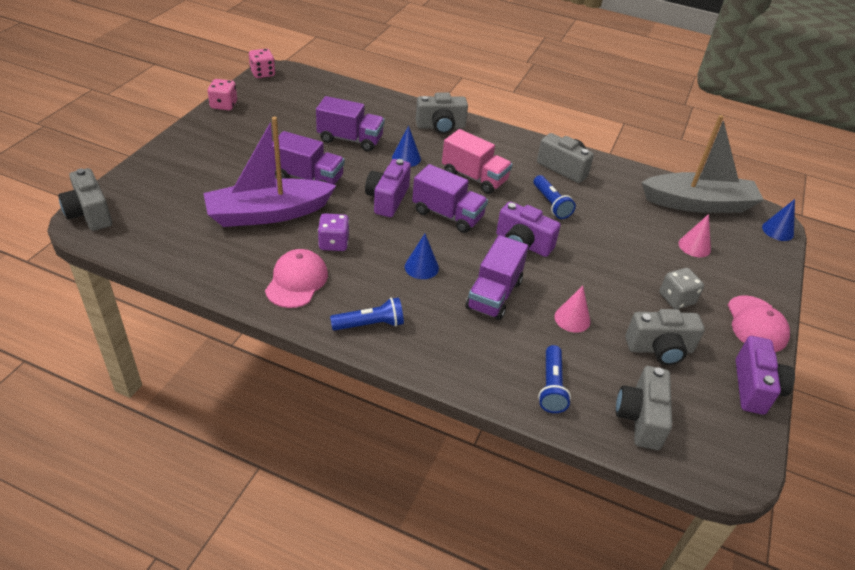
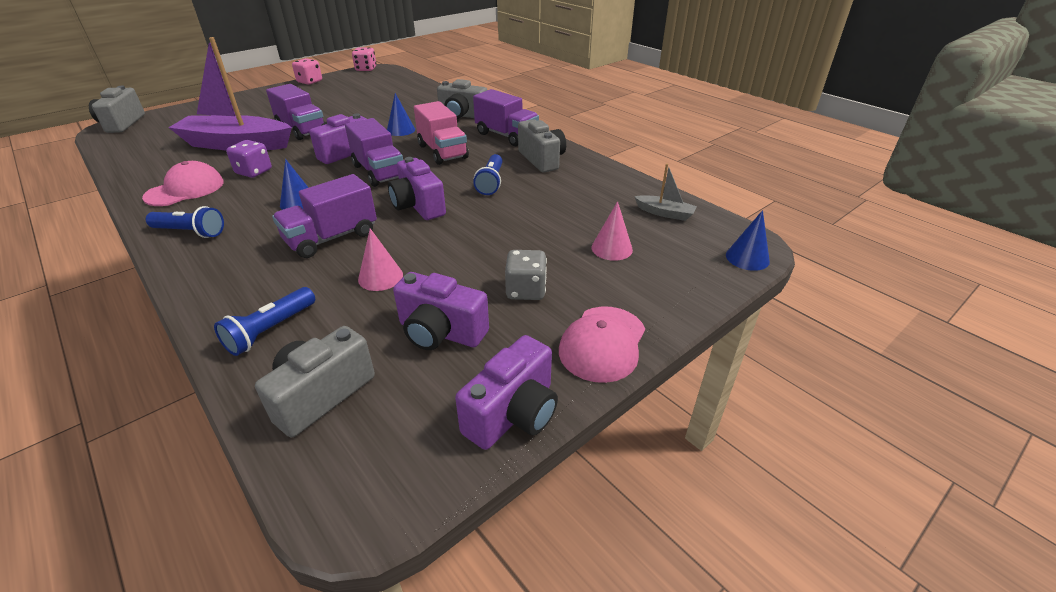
camera: 30 degrees right, 5 degrees down
(350, 139) = (372, 112): purple truck -> purple truck (506, 136)
(659, 349) = (440, 332): grey camera -> purple camera
(698, 203) = (665, 213): grey boat -> grey boat, size x0.42

